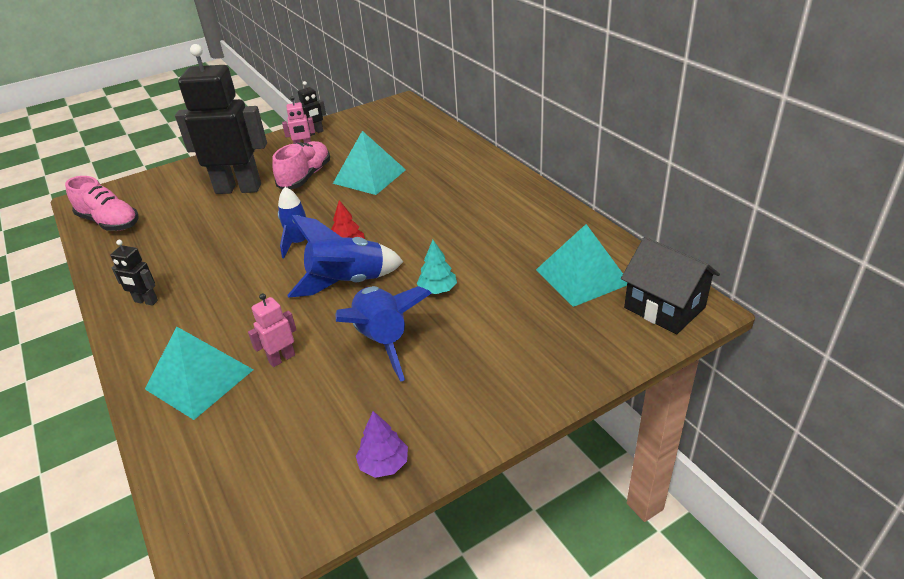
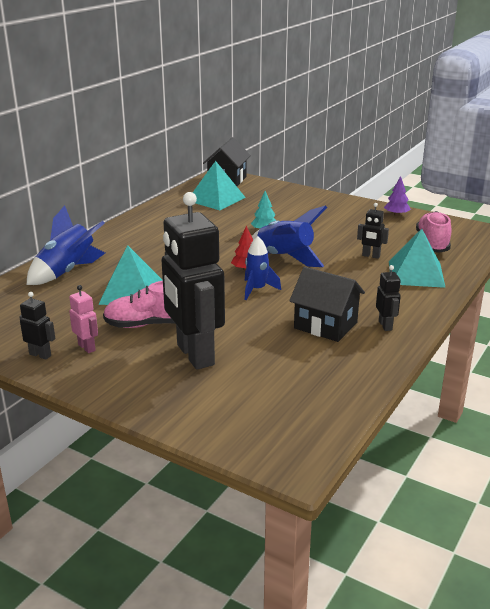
camera: 120 degrees left, 10 degrees down
(109, 222) = (315, 411): pink shoe -> pink shoe (432, 244)
(193, 264) = (325, 325): none -> black house
(282, 358) = (371, 256): pink robot -> black robot
(383, 340) = (323, 234): blue rocket -> blue rocket (67, 272)

